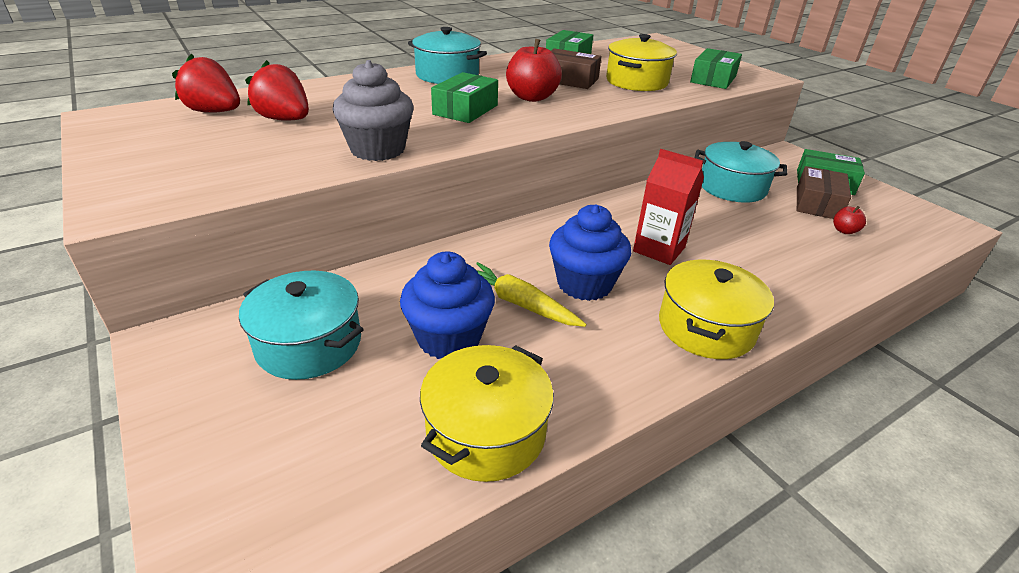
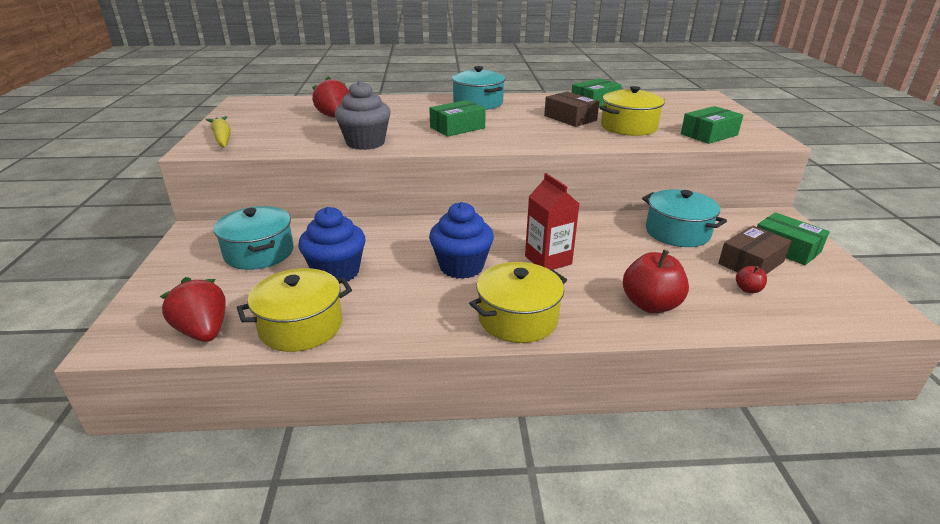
camera: 30 degrees right, 5 degrees down
(215, 112) = (302, 107): red strawberry -> red strawberry (203, 331)
(519, 303) = (402, 266): yellow carrot -> yellow carrot (222, 138)
(532, 97) = (519, 126): red apple -> red apple (650, 305)

